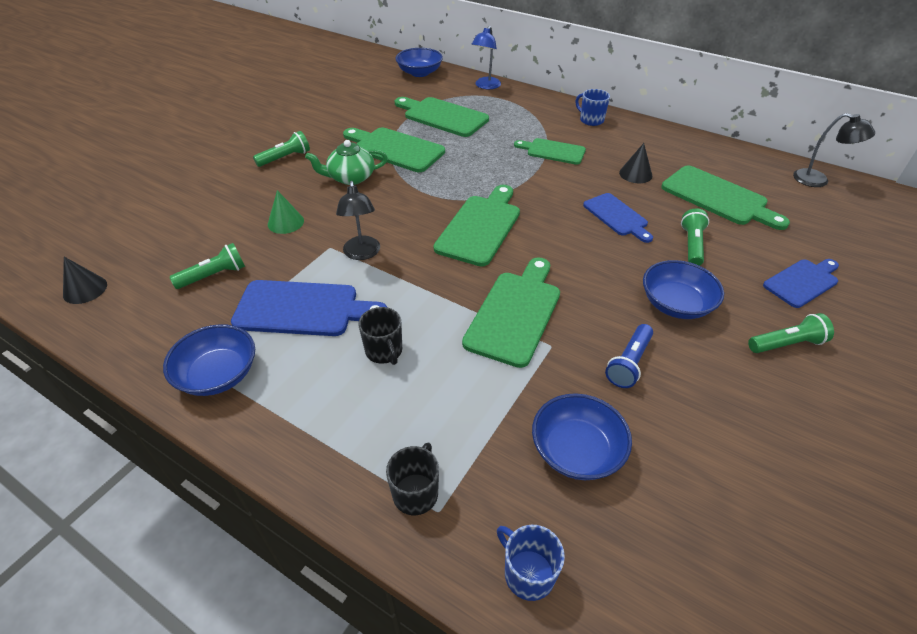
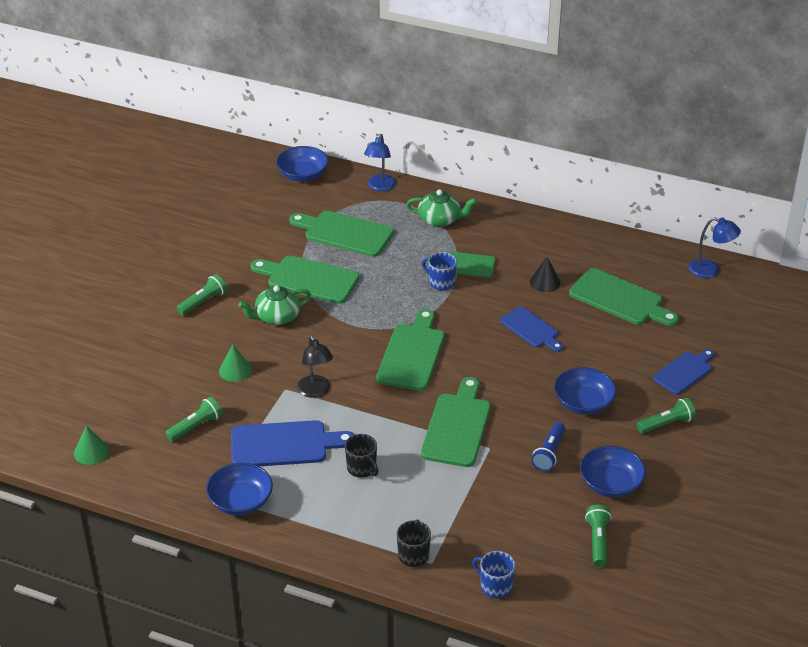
camera: 10 degrees left, 5 degrees down
(85, 289) = (91, 452): black cone -> green cone
(536, 114) = (440, 220): none -> green teapot
(576, 450) = (517, 516): blue bowl -> blue bowl (611, 484)
(591, 120) = (497, 221): blue mug -> blue mug (441, 282)
(692, 245) = (596, 349): green flashlight -> green flashlight (598, 541)
(818, 180) = (710, 270): black lamp -> blue lamp

